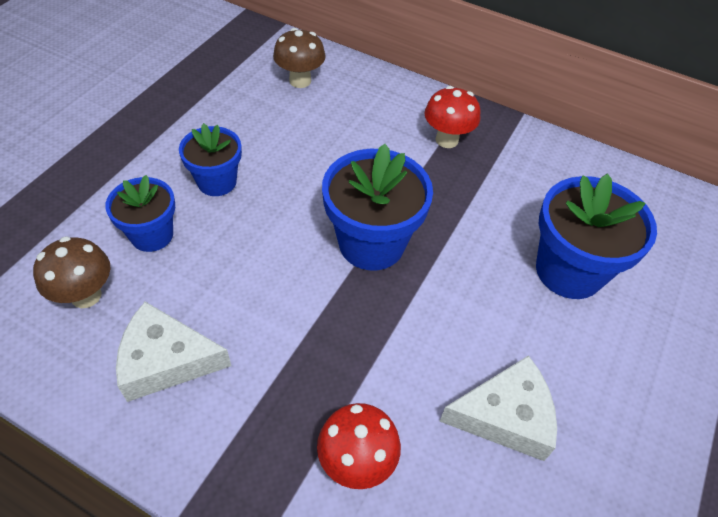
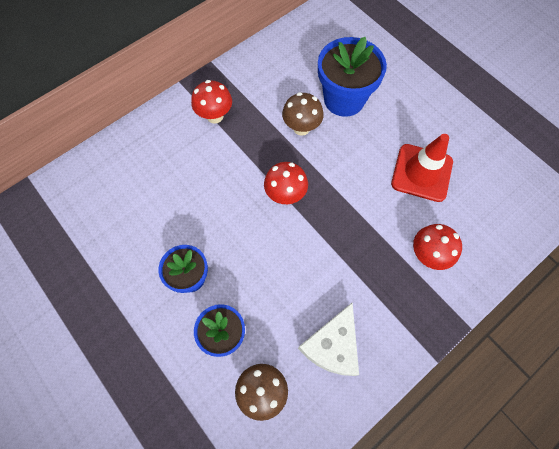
camera: 65 degrees left, 15 degrees up
(300, 81) = (107, 188): brown mushroom -> brown mushroom (301, 128)
(371, 243) = (285, 195): blue flower pot -> red mushroom
(505, 416) = (421, 173): white cheese -> red traffic cone

